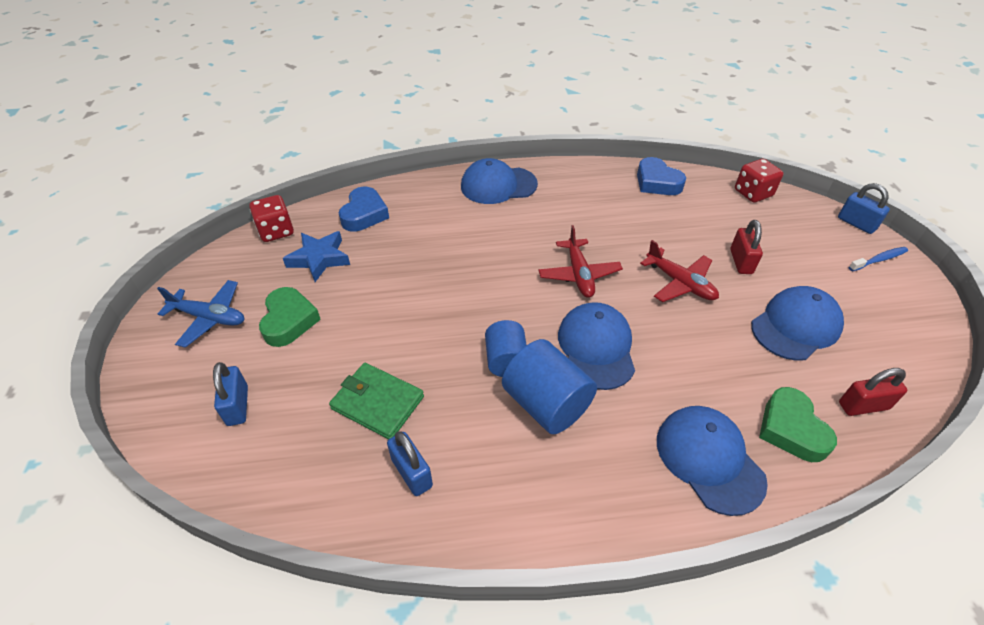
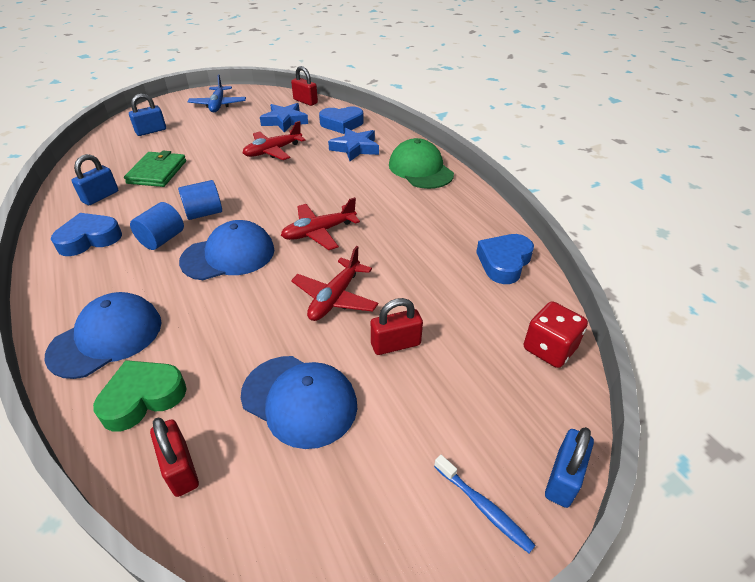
camera: 70 degrees right, 5 degrees down
(276, 231) = (305, 101): red dice -> red padlock
(289, 321) = (222, 127): green heart -> none
(392, 281) = (273, 151): none -> red plane
(429, 217) = (355, 148): none -> blue star
(498, 185) = (420, 169): blue cap -> green cap
(517, 483) = (89, 239): none -> blue heart
(546, 404) = (162, 239): blue cylinder -> blue cylinder, size x0.65

